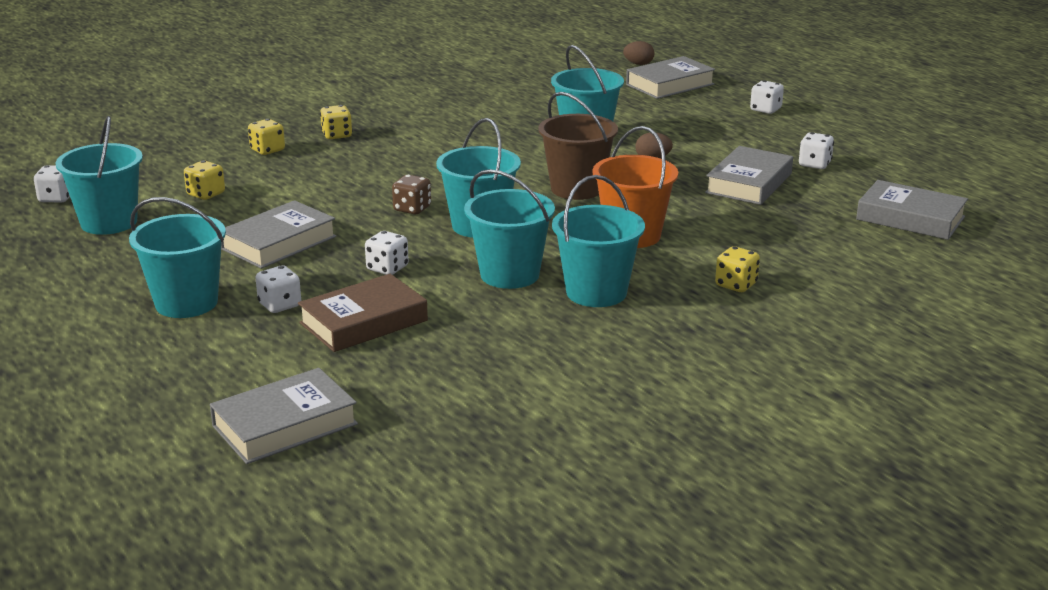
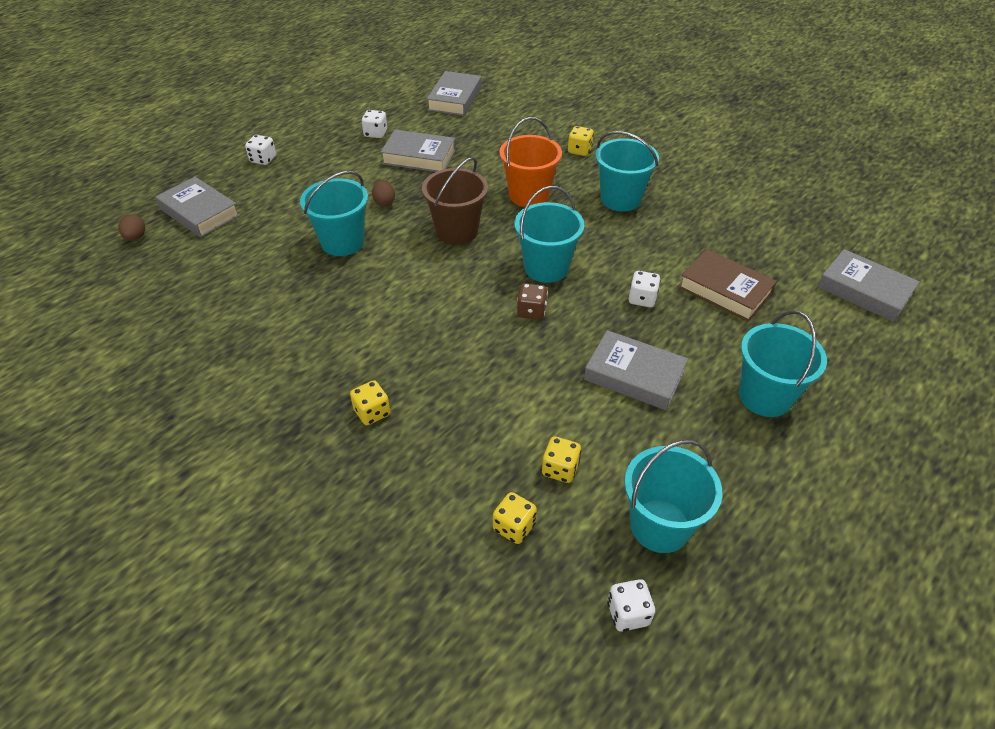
camera: 105 degrees left, 20 degrees up
(267, 150) = (429, 459): yellow dice -> yellow dice (514, 527)
(280, 305) = (731, 340): white dice -> none
(509, 274) = (617, 238): turquoise bucket -> none

